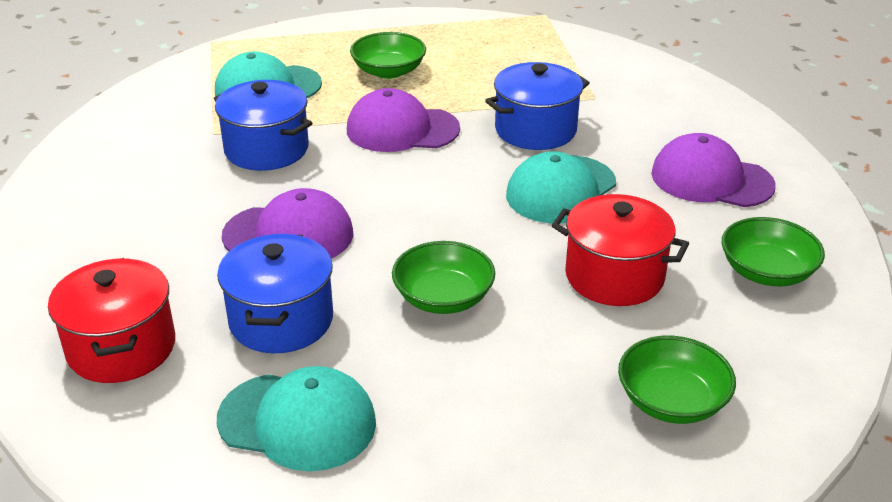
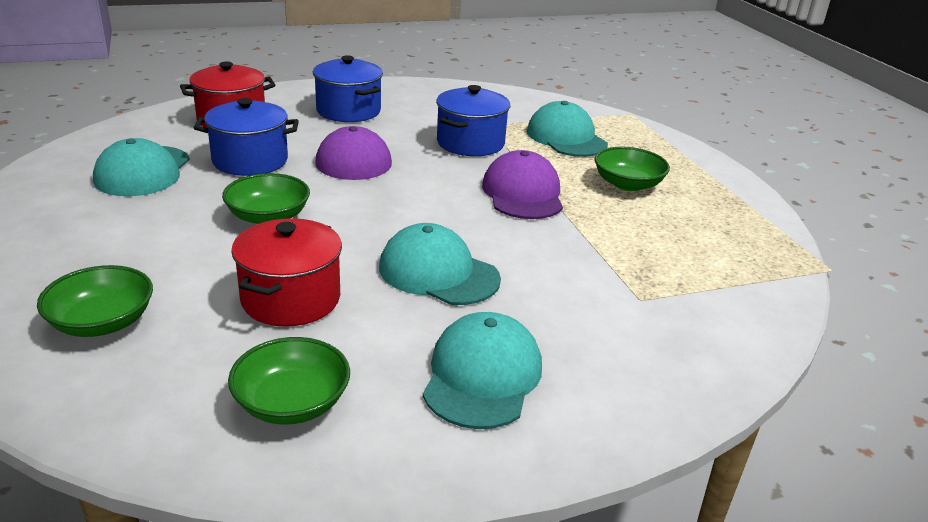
camera: 80 degrees right, 5 degrees down
(535, 130) = (550, 260): blue pot -> blue pot (348, 111)
(711, 179) = (482, 376): purple cap -> turquoise cap

